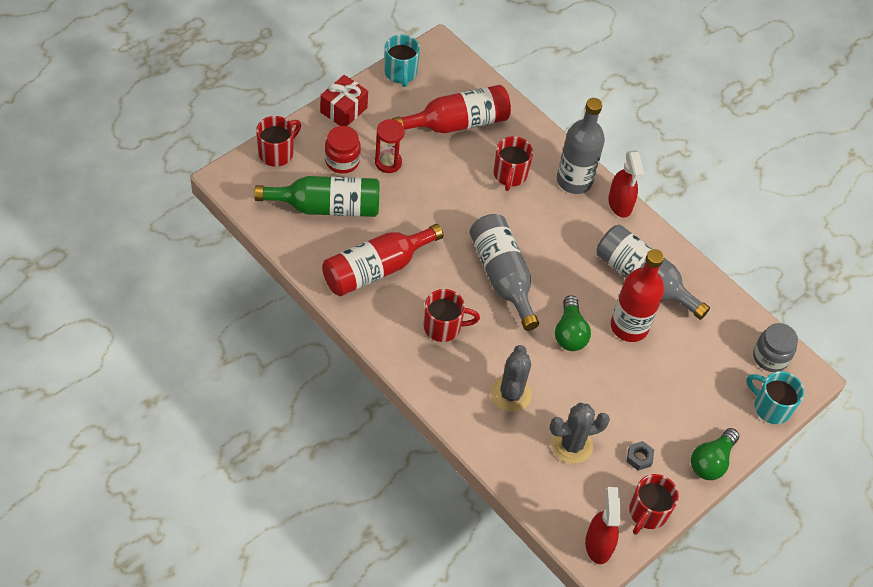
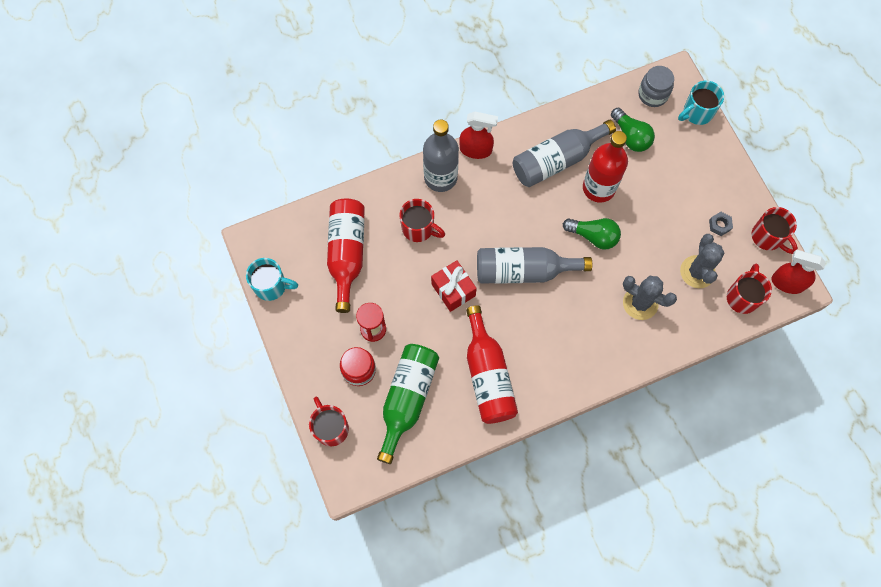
camera: 65 degrees left, 15 degrees up
(343, 110) = (299, 351): red gift -> red gift (453, 290)
(443, 327) = (562, 336): red mug -> red mug (742, 297)
(711, 461) = (734, 174): green light bulb -> green light bulb (630, 136)

